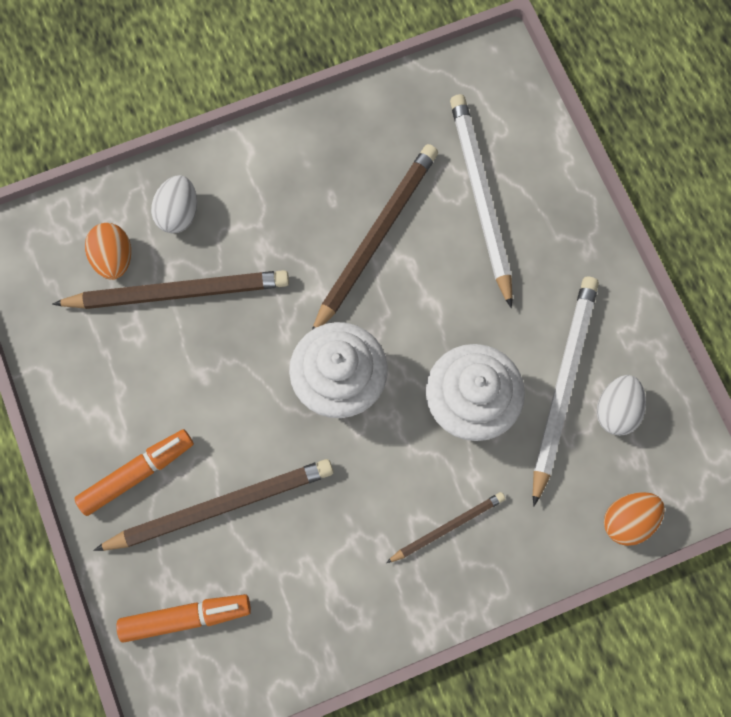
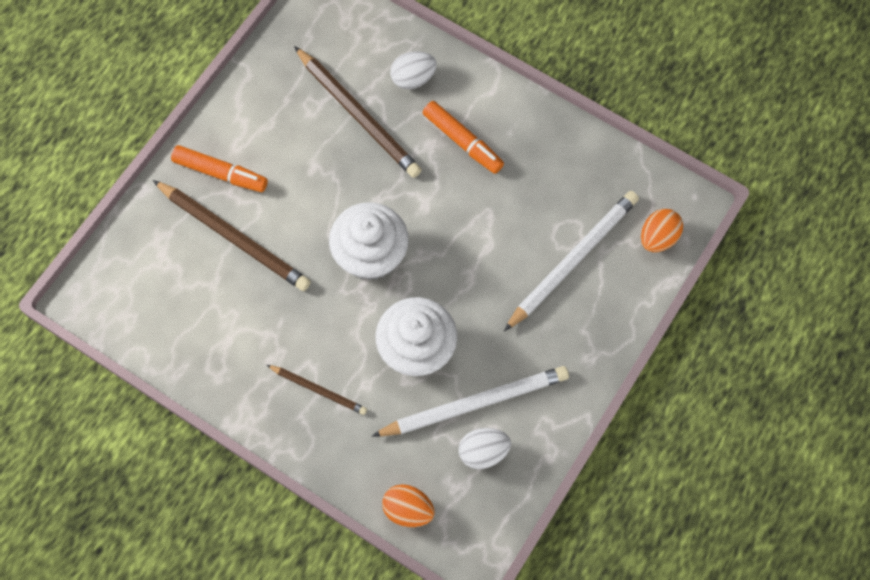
camera: 55 degrees right, 5 degrees down
(114, 258) = (353, 61): orange egg -> orange egg (658, 237)
(186, 617) = (148, 265): orange marker -> orange marker (462, 141)
(375, 238) = (489, 211): brown pencil -> none

